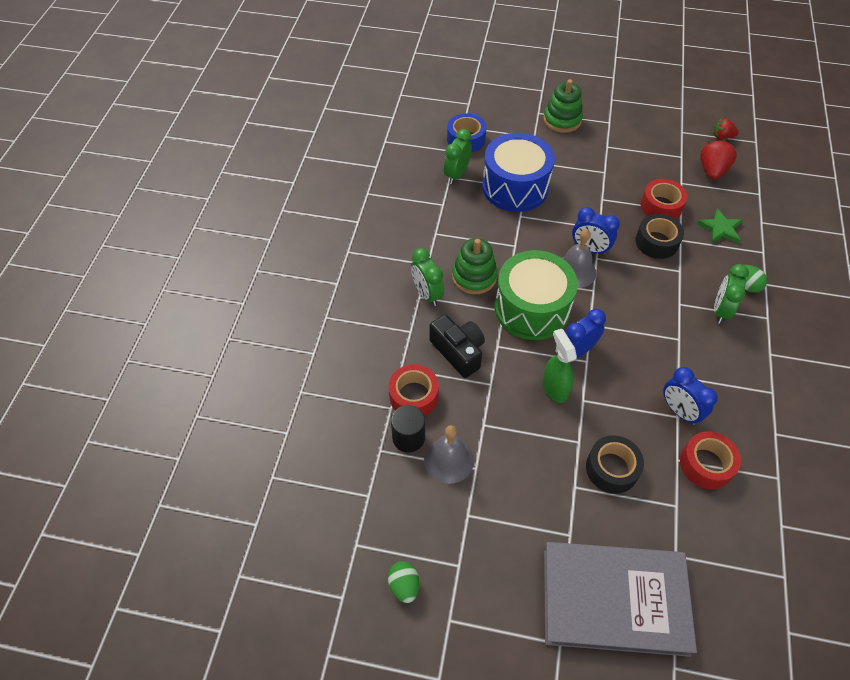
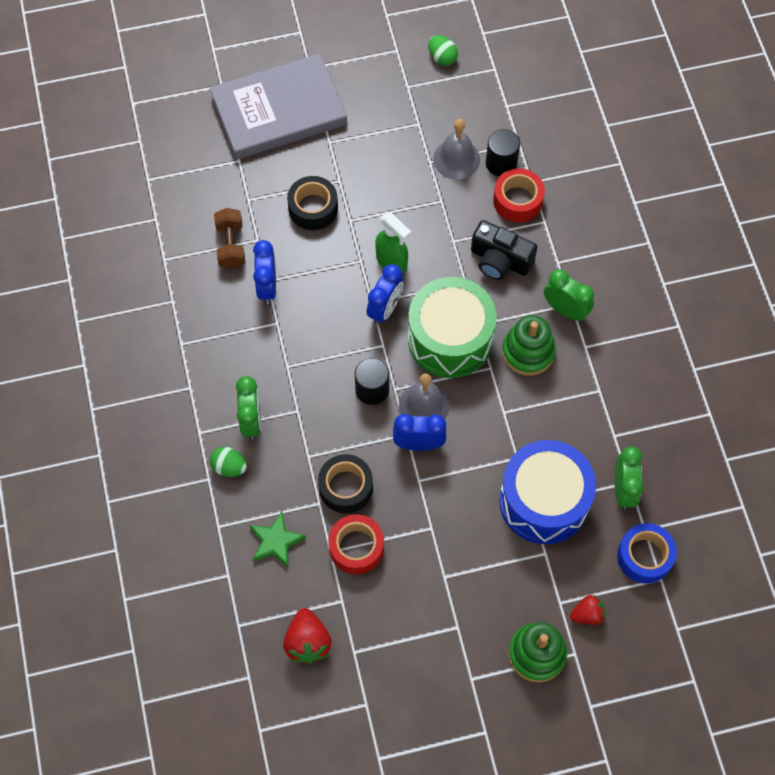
camera: 155 degrees right, 10 degrees up
(612, 296) = (372, 389): none -> black cylinder
(679, 411) = (267, 287): blue clock -> blue clock turned 120 degrees counterclockwise
(706, 464) = (231, 245): red tape -> brown dumbbell
(722, 137) = (308, 719): red strawberry -> red strawberry (587, 614)

